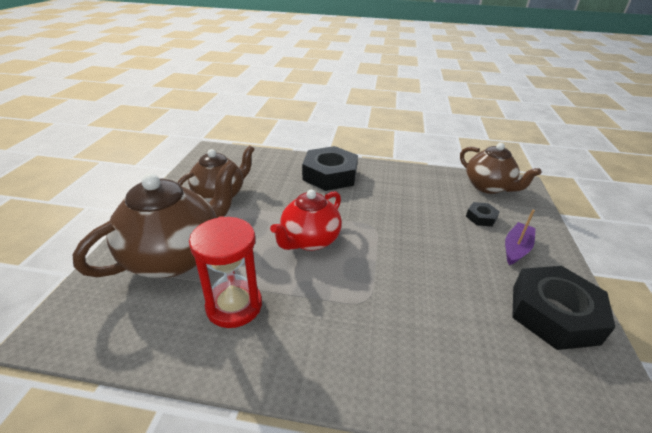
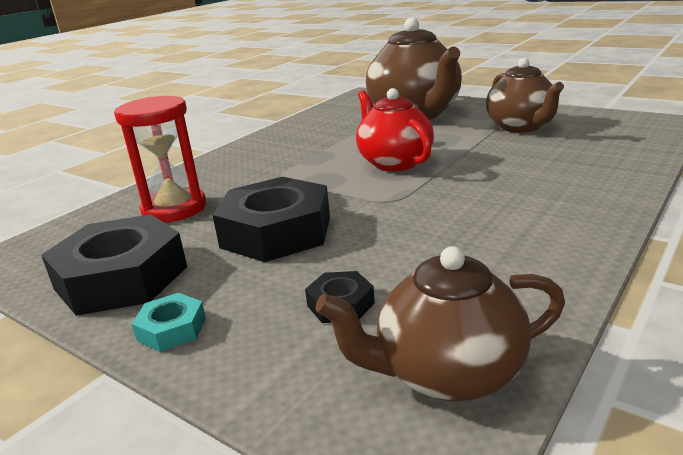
camera: 120 degrees right, 10 degrees down
(234, 306) = (333, 132): red hourglass -> red hourglass (174, 209)
(330, 175) = (563, 191): black nut -> black nut (276, 232)
(516, 248) = (236, 305): purple boat -> none
(552, 262) = (172, 329): none -> turquoise nut

